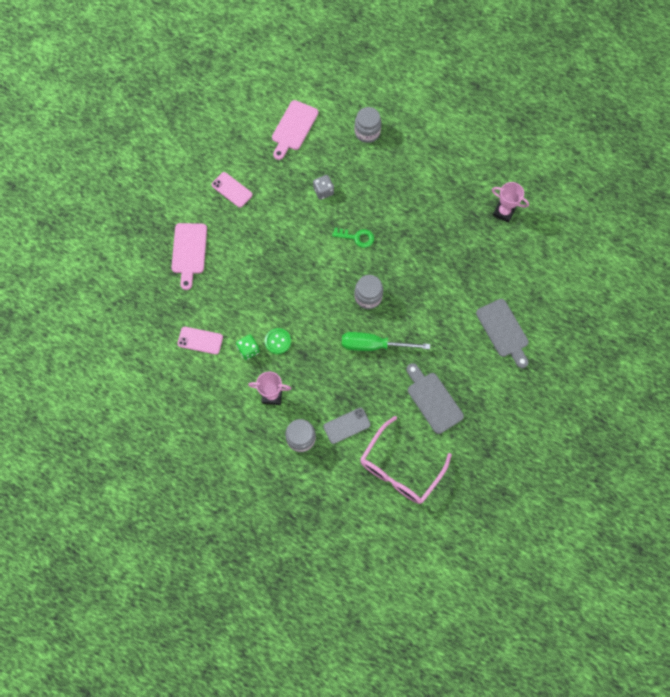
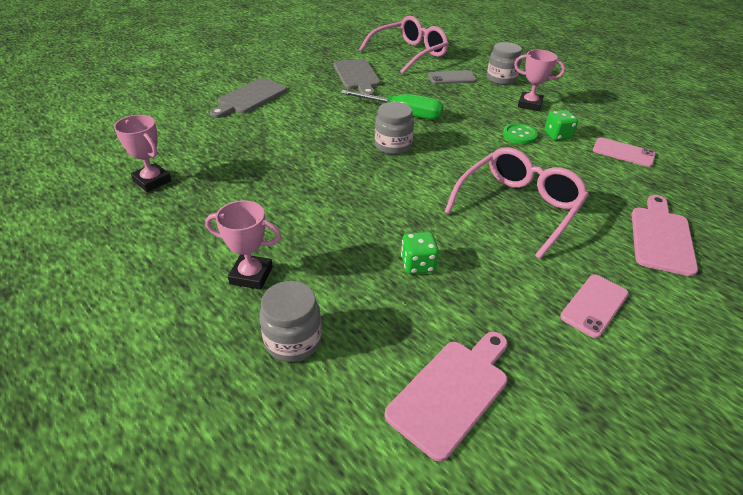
camera: 165 degrees left, 30 degrees down
(232, 190) = (594, 305): pink phone -> pink phone turned 75 degrees clockwise
(273, 254) = (518, 207): none -> pink glasses
(323, 191) = (418, 264): grey dice -> green dice
(357, 237) = (383, 199): green key -> none
(404, 161) = (251, 275): none -> pink trophy
(503, 331) = (250, 98): grey cutting board -> grey cutting board turned 135 degrees counterclockwise

